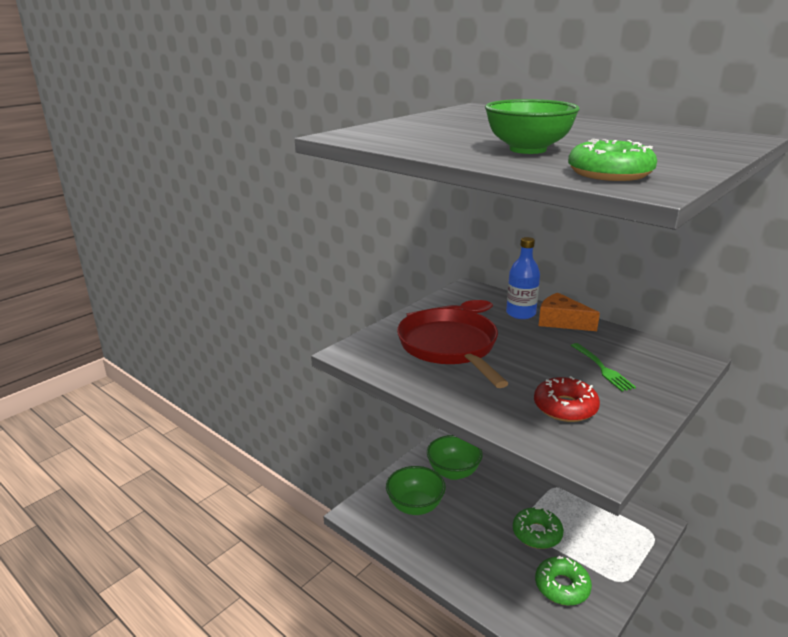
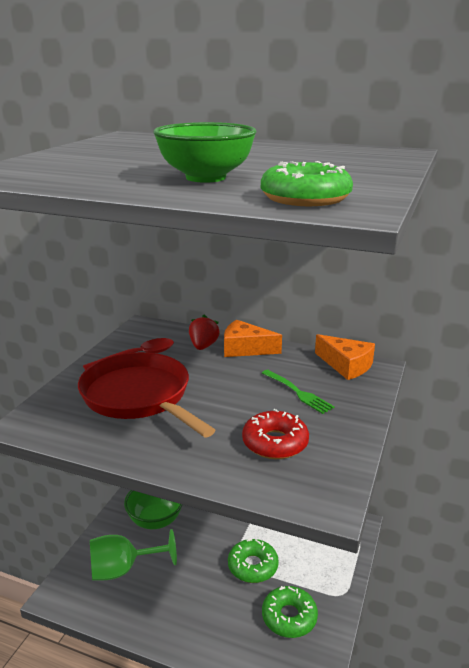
camera: 20 degrees left, 0 degrees up
(415, 506) = (123, 569): green bowl -> green goblet
(521, 313) = (203, 346): blue bottle -> red strawberry
(662, 352) = (346, 365): none -> orange cheese

